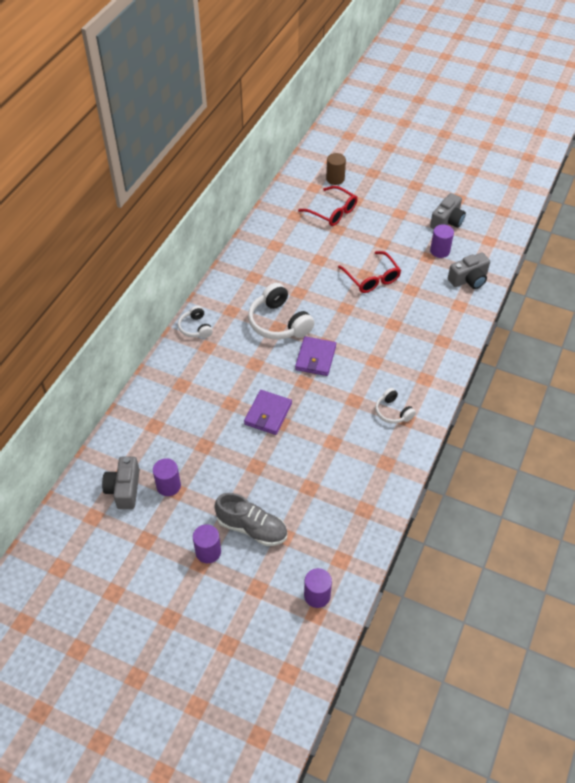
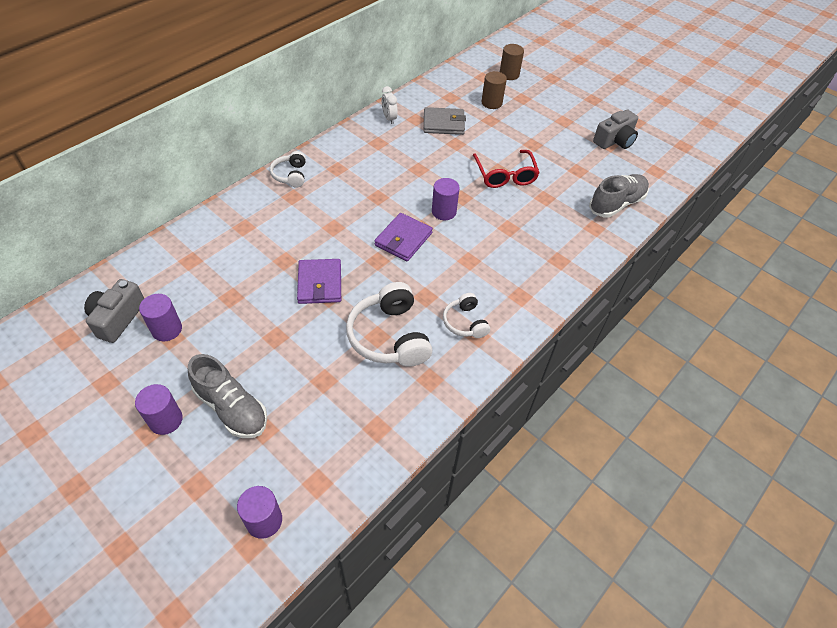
camera: 15 degrees right, 0 degrees up
(252, 251) = (389, 118): none -> white clock
(268, 414) = (320, 283): purple wallet -> purple wallet turned 45 degrees counterclockwise
(279, 322) = (381, 193): white headphones -> white headphones (390, 336)
(300, 243) = (443, 123): none -> grey wallet
(332, 212) = (491, 103): red glasses -> brown cylinder
(440, 251) = (594, 167): purple cylinder -> purple cylinder (444, 212)
(469, 279) = (616, 204): grey camera -> grey shoe

